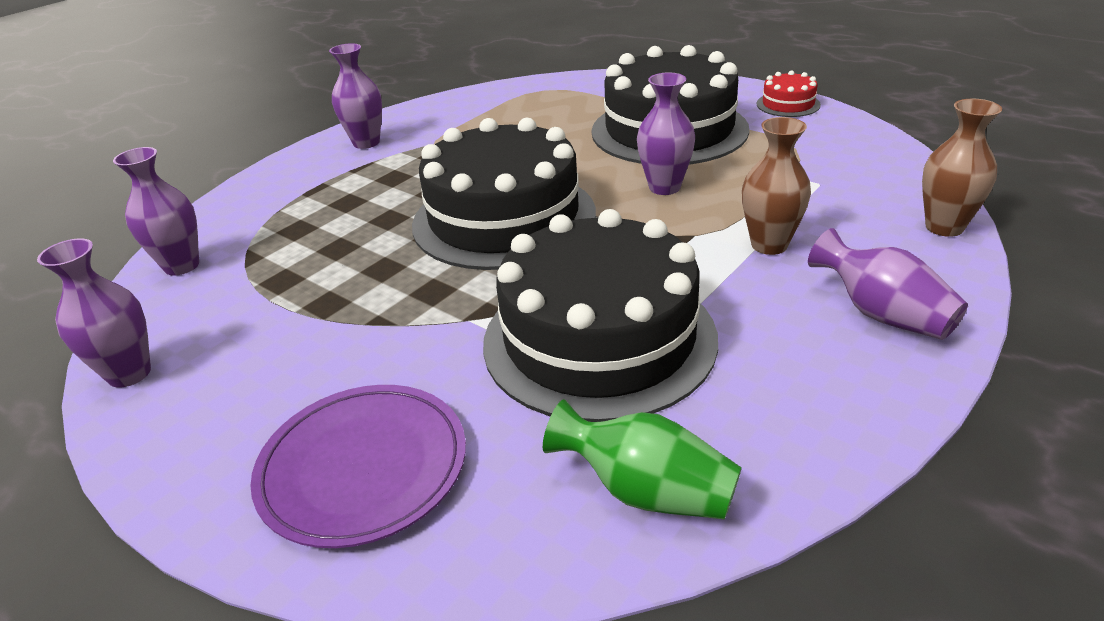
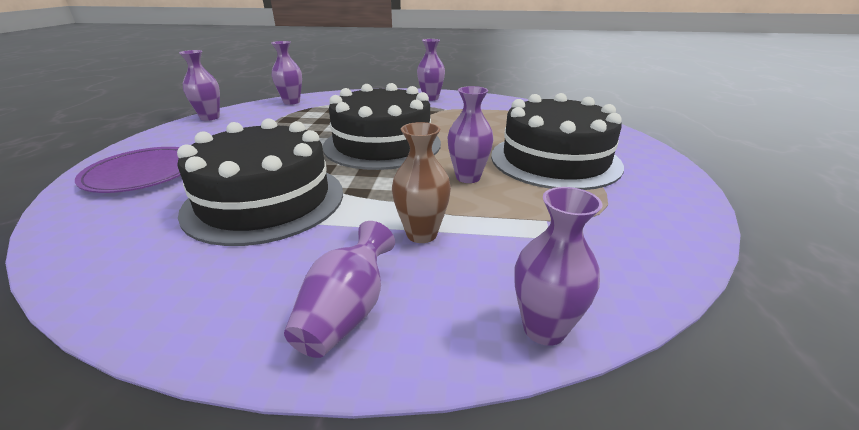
camera: 55 degrees right, 5 degrees down
(646, 491) = (110, 251): green vase -> none
(788, 104) = (679, 193): red cake -> none
(944, 227) = (544, 329): brown vase -> purple vase

